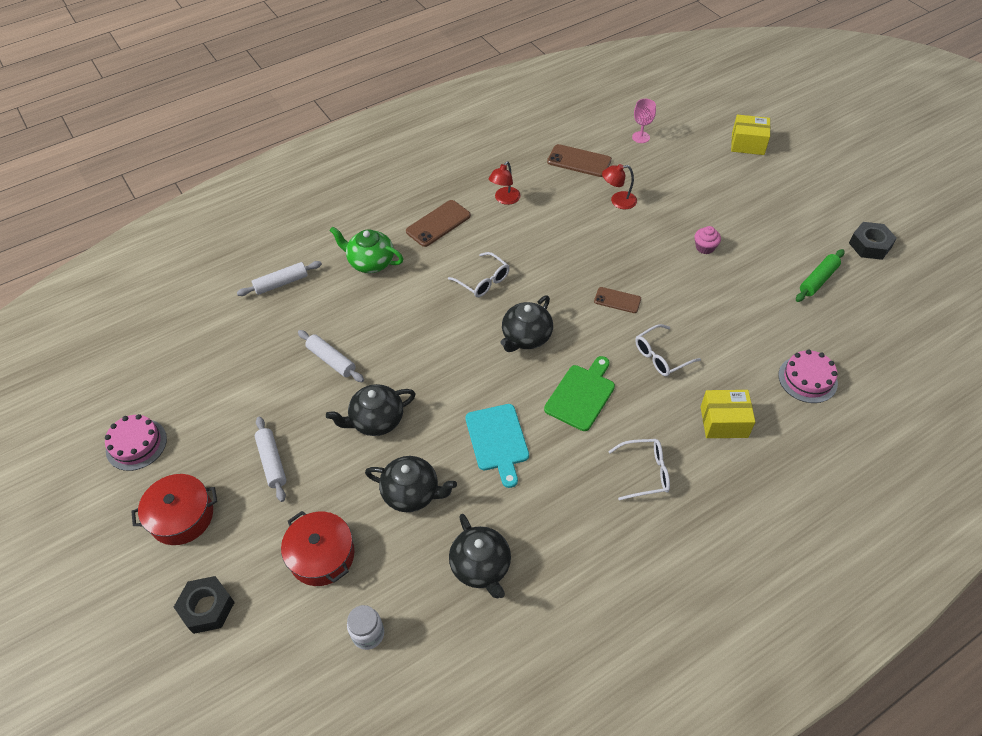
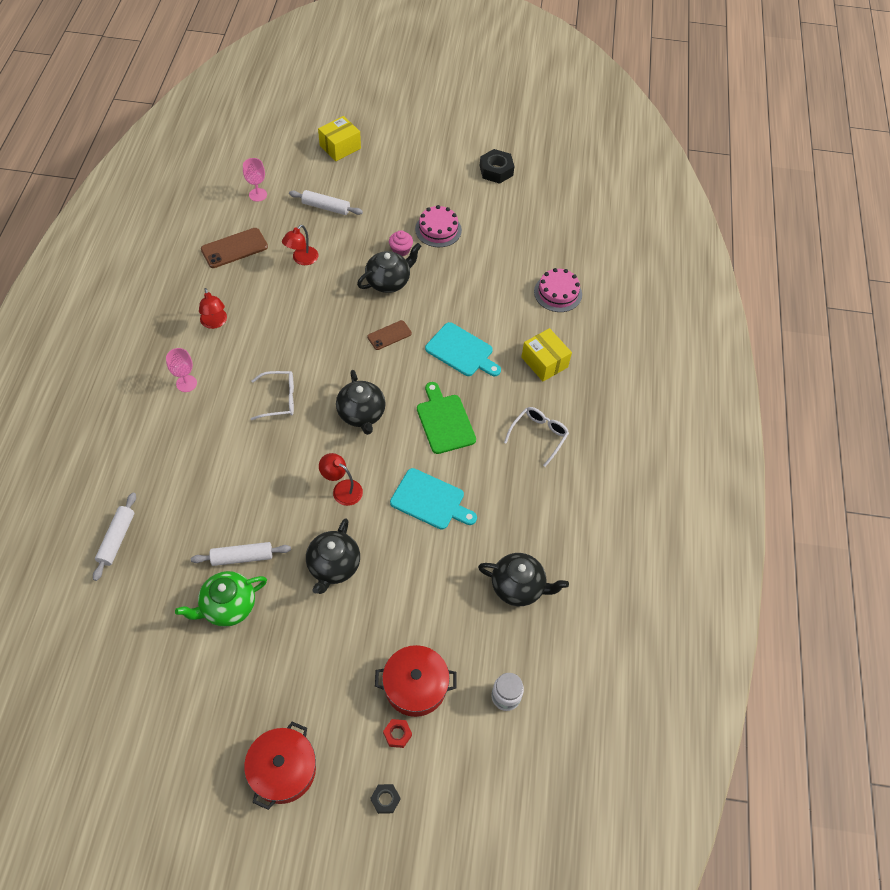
camera: 55 degrees left, 5 degrees up
(136, 444) = (171, 765): pink cake -> pink cake (438, 229)
(207, 607) = (385, 799): black nut -> black nut, size x0.56
(269, 574) = (397, 734): none -> red nut
(272, 462) = (297, 667): white rolling pin -> white rolling pin (326, 207)
(370, 262) = (171, 459): green teapot -> green teapot (227, 606)
(412, 493) = (420, 587): black teapot -> black teapot (388, 281)
(438, 223) = (186, 383): brown phone -> pink goblet
(447, 375) = (342, 489): none -> red lamp
(661, 356) = (461, 351): white glasses -> turquoise cutting board
(724, 422) = (544, 362): yellow box -> yellow box turned 75 degrees counterclockwise
(818, 280) = (493, 219): green rolling pin -> none

